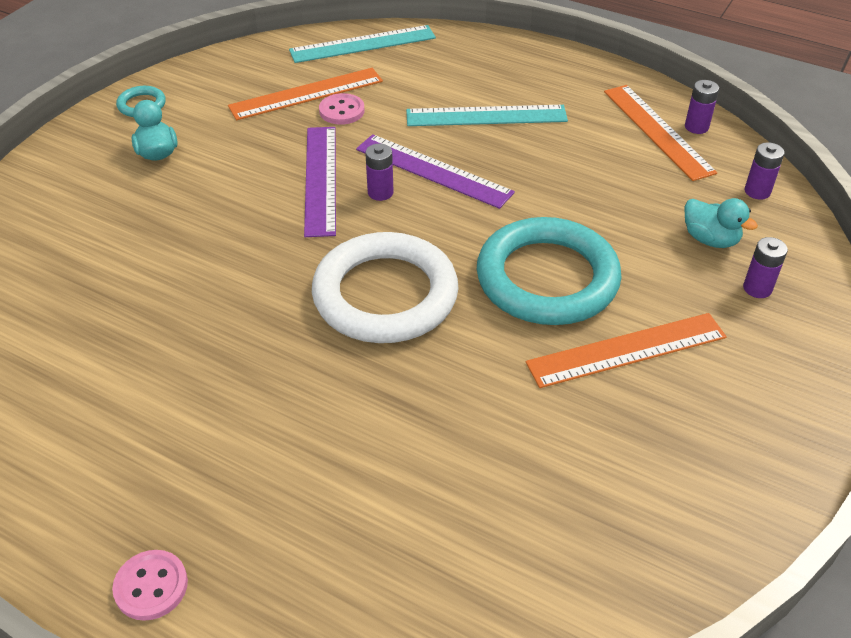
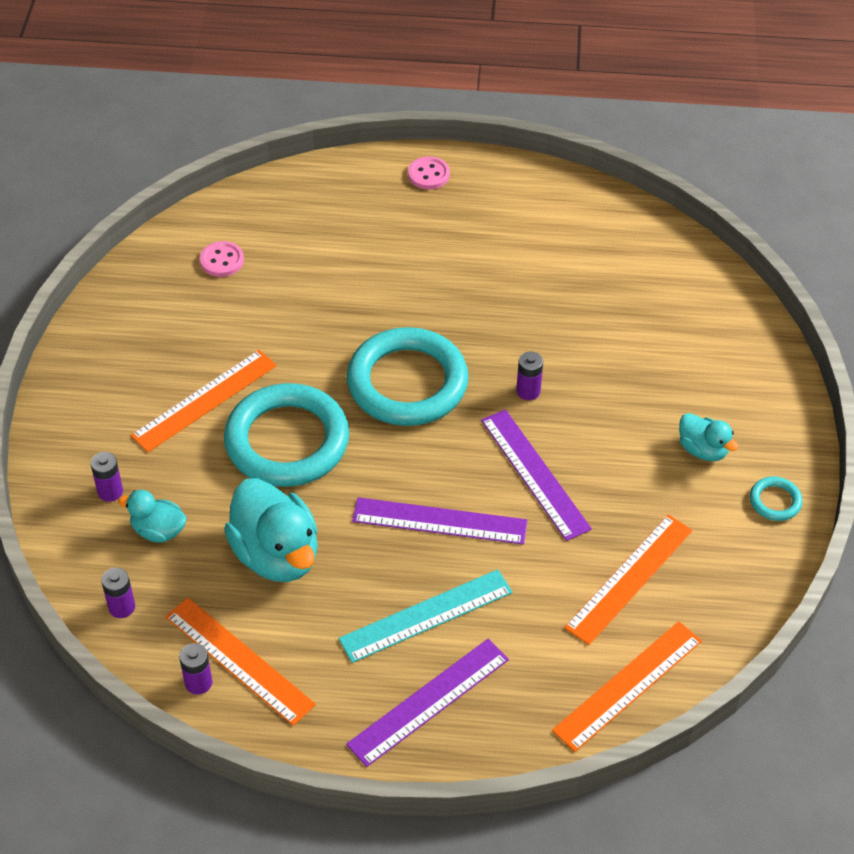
camera: 155 degrees right, 5 degrees up
(342, 111) = (576, 567): pink button -> pink button (222, 260)
(363, 44) = (627, 685): turquoise ruler -> orange ruler
(380, 192) = (472, 478): purple battery -> purple battery (528, 391)
(385, 295) = (407, 383): white ring -> turquoise ring
(515, 72) = (428, 701): none -> purple ruler
(597, 189) = (276, 554): none -> turquoise duck

